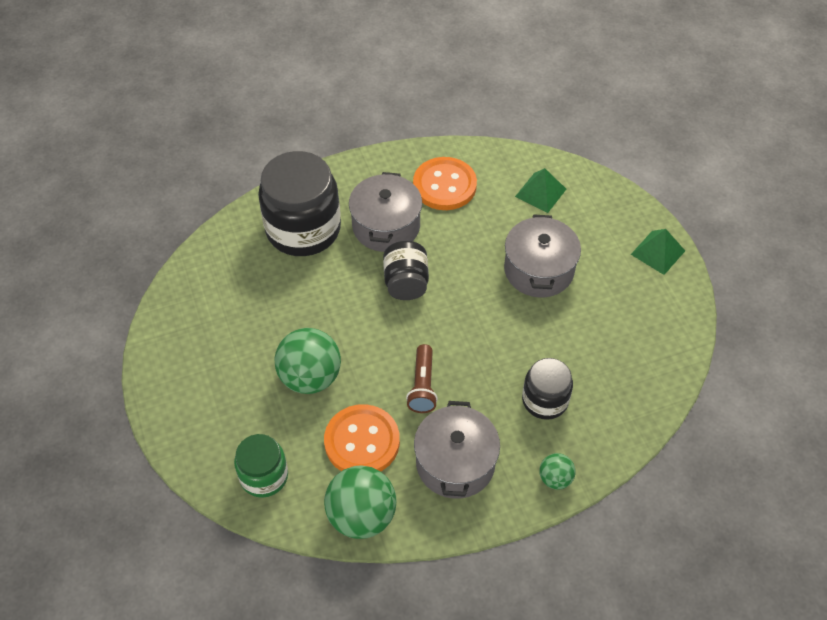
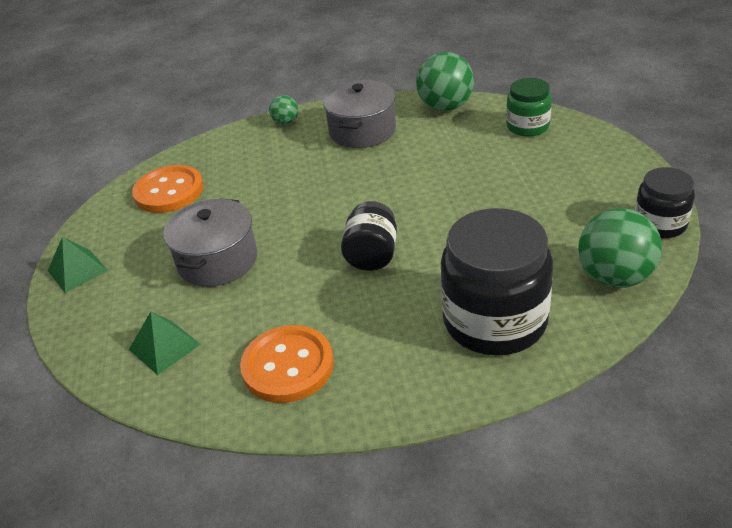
camera: 165 degrees left, 15 degrees down
(310, 377) = (486, 183): green ball -> green ball (614, 277)
(362, 441) = (440, 143): orange button -> orange button (169, 191)
(386, 226) = (382, 318): grey pot -> none
(422, 386) = (377, 174): brown flashlight -> none
(545, 400) = (269, 163): black jar -> black jar (660, 224)

